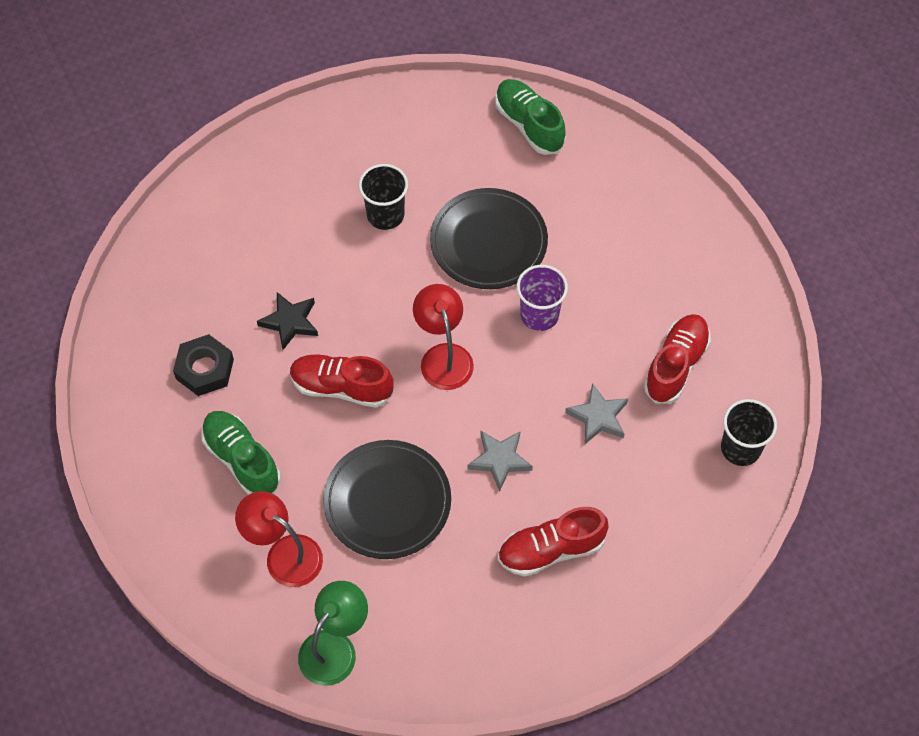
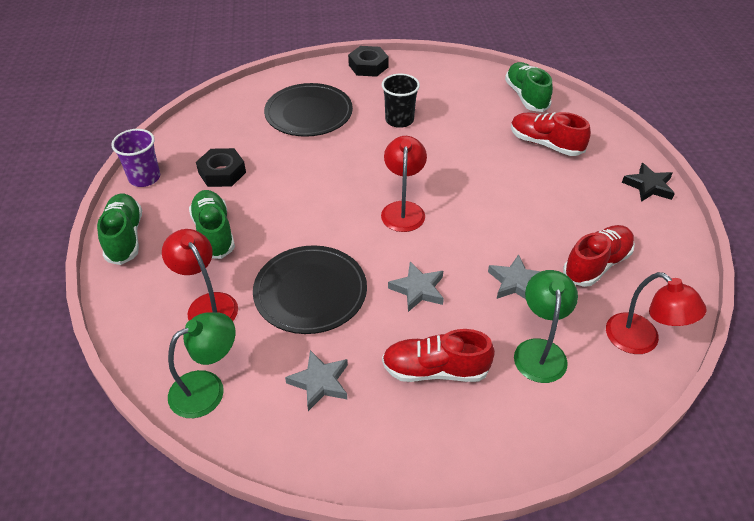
camera: 20 degrees right, 15 degrees down
(141, 499) = (125, 237): none -> green shoe
(290, 322) = (298, 161): black star -> black star (648, 186)
(306, 127) = (368, 66): none -> black nut
(341, 387) = (315, 208): red shoe -> red shoe (545, 144)
(443, 602) = (320, 382): none -> grey star
(488, 242) = (469, 151): black plate -> black plate (309, 113)
(539, 315) = (491, 203): purple cup -> purple cup (144, 178)
(645, 493) = (539, 350): none -> green lamp
(740, 448) = (641, 341): black cup -> red lamp

